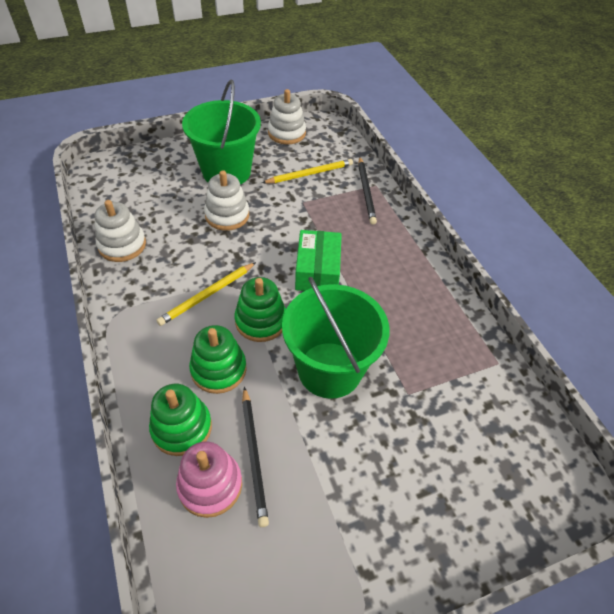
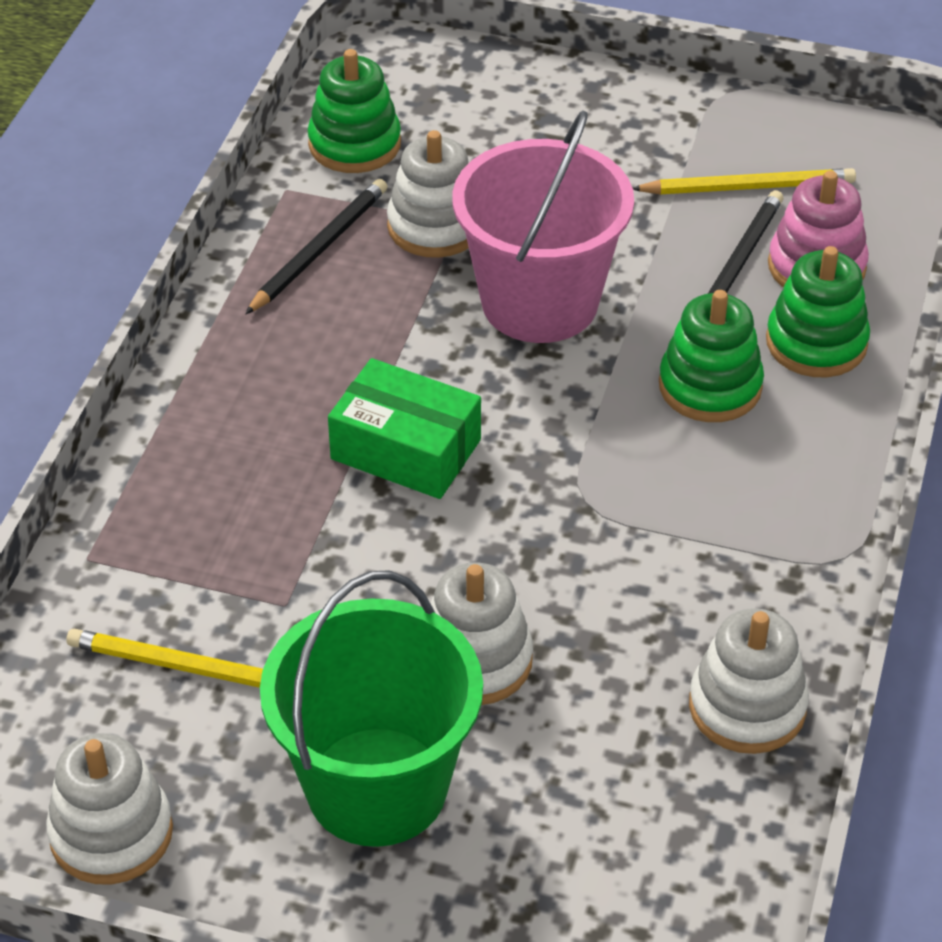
camera: 140 degrees left, 5 degrees down
(207, 295) = (644, 510): yellow pencil -> yellow pencil (748, 187)
(261, 321) = (584, 420): green stacking toy -> green stacking toy (354, 144)
(317, 270) = (406, 449): green box -> green box turned 75 degrees clockwise
(329, 369) = (539, 302): green bucket -> pink bucket
(366, 192) = (127, 554): black pencil -> black pencil (319, 249)
(415, 384) = (435, 226): none -> white stacking toy

